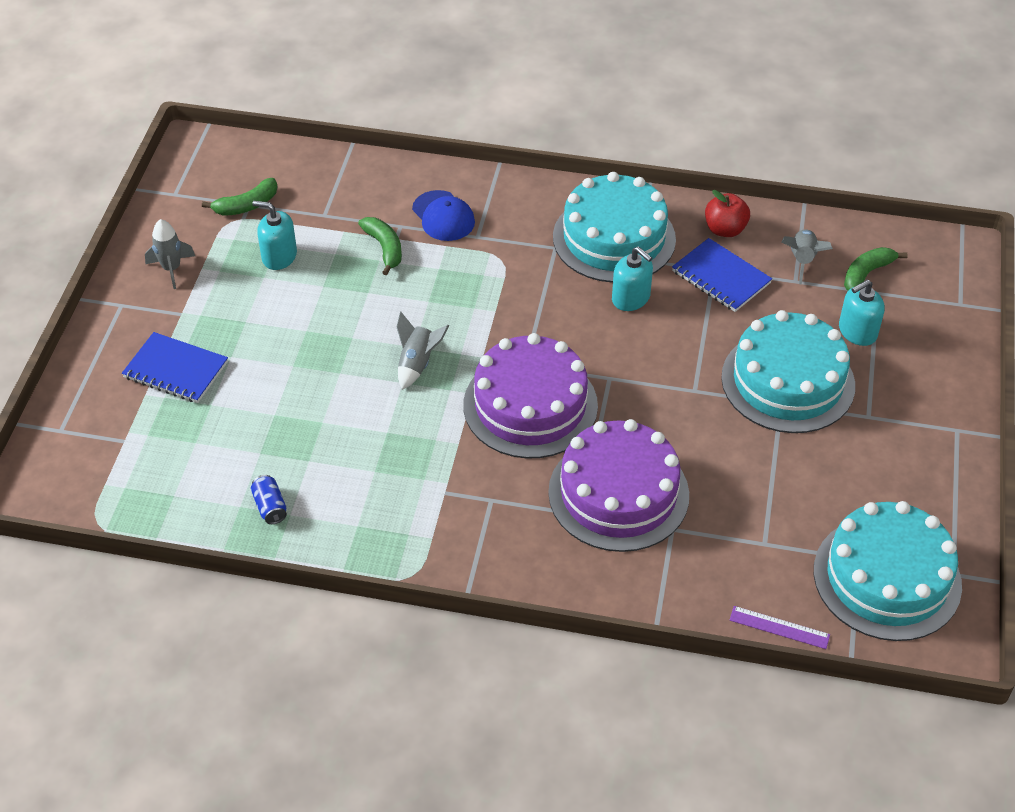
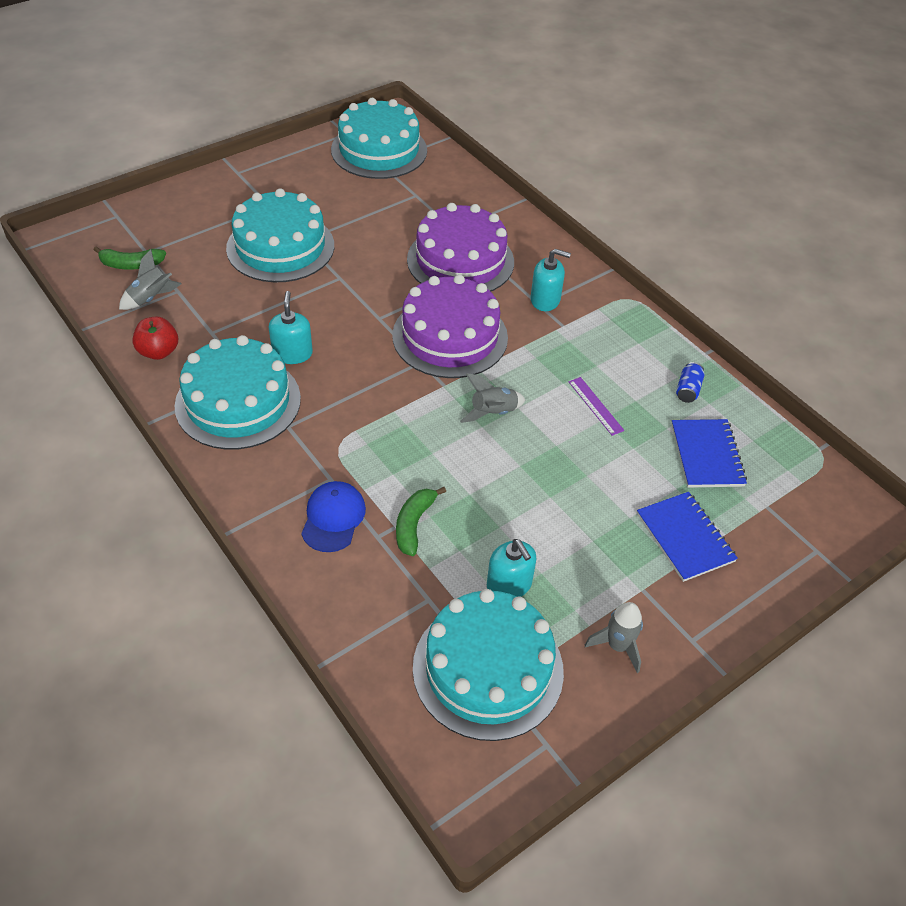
camera: 140 degrees left, 0 degrees up
(247, 205) = (488, 668): green banana -> turquoise cake
(721, 277) = (216, 325): blue notebook -> blue notebook (707, 455)
(779, 627) = (460, 166): purple ruler -> purple ruler (595, 406)
(857, 331) = (197, 242): turquoise soap dispenser -> turquoise soap dispenser (545, 300)

